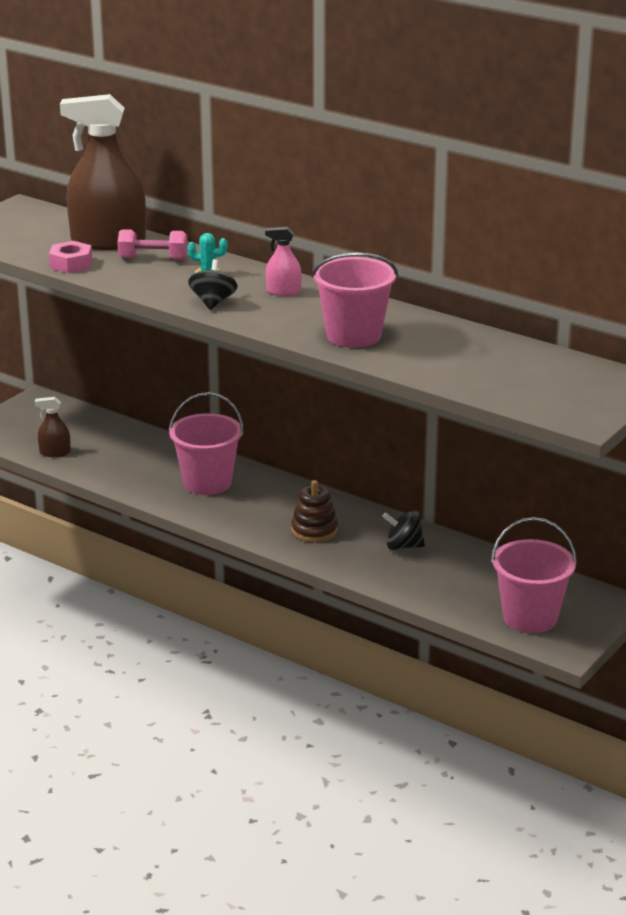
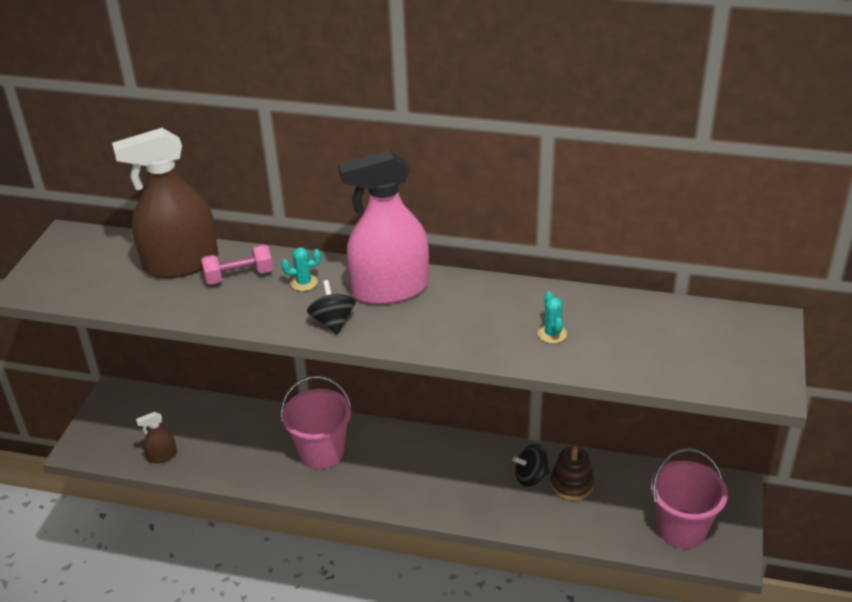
camera: 20 degrees left, 10 degrees up
(71, 264) = (162, 304): pink nut -> none
(283, 292) = (390, 289): pink spray bottle -> pink spray bottle, size x2.31
(314, 530) = (446, 482): brown stacking toy -> brown stacking toy (571, 484)
(353, 335) = (492, 331): pink bucket -> none
(409, 347) = (552, 334): none -> turquoise cactus

